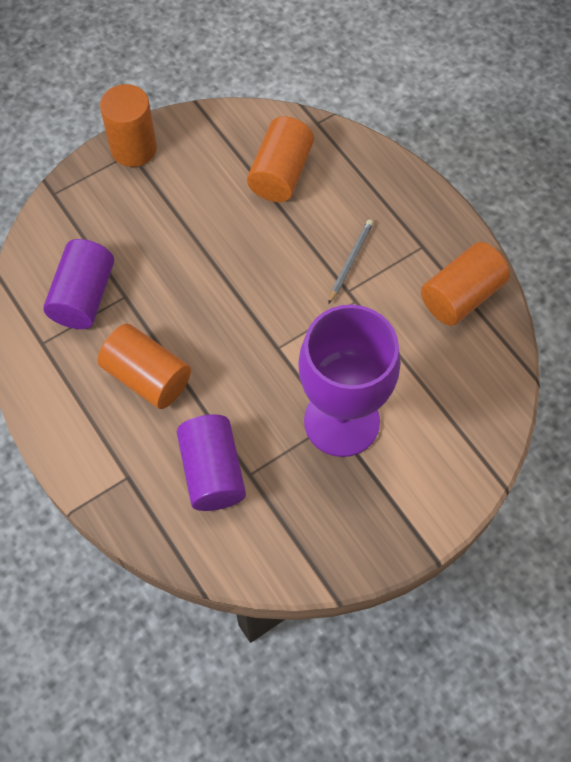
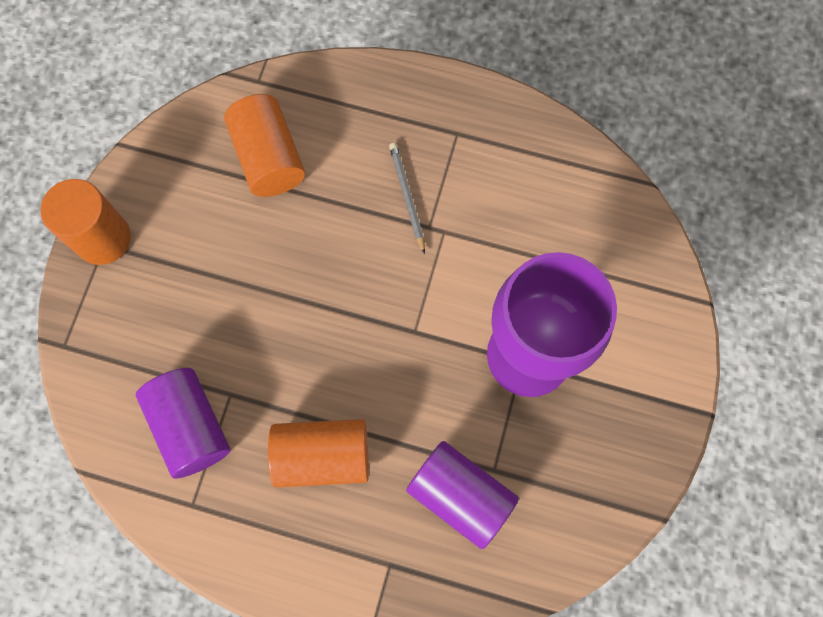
camera: 40 degrees left, 10 degrees up
(461, 296) = (529, 155): orange cylinder -> none

